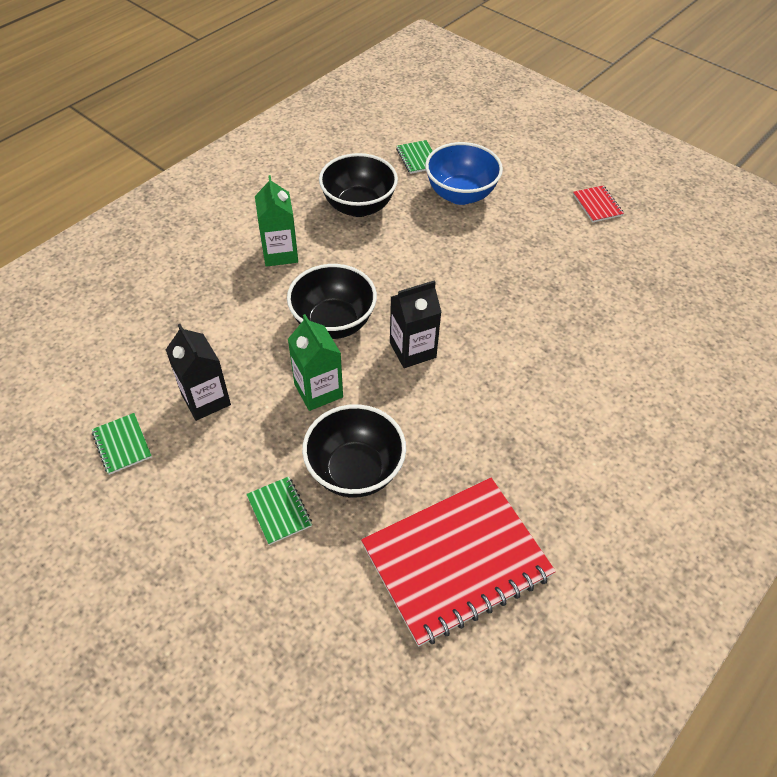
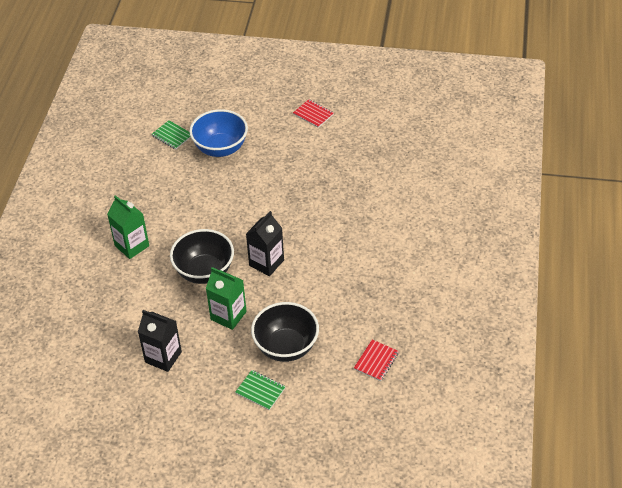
camera: 30 degrees left, 5 degrees down
(122, 445) = (134, 409): green notebook -> none
(358, 206) = (159, 189): black bowl -> none
(456, 561) = (376, 361): red notebook -> red notebook, size x0.41

